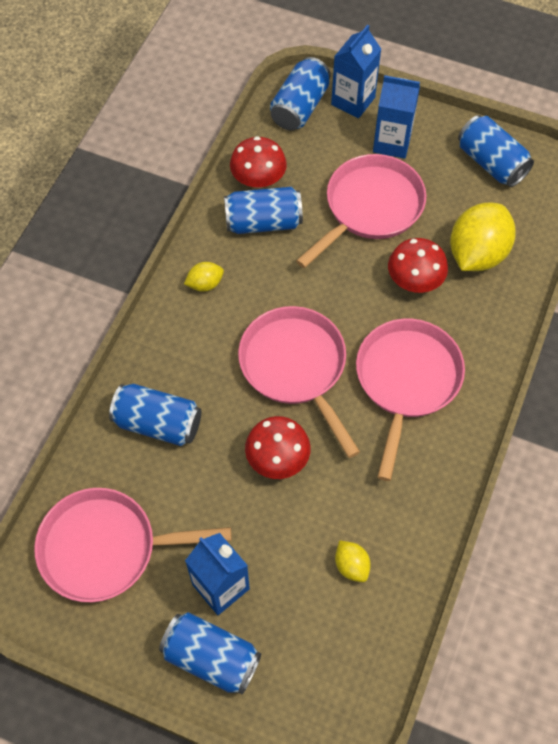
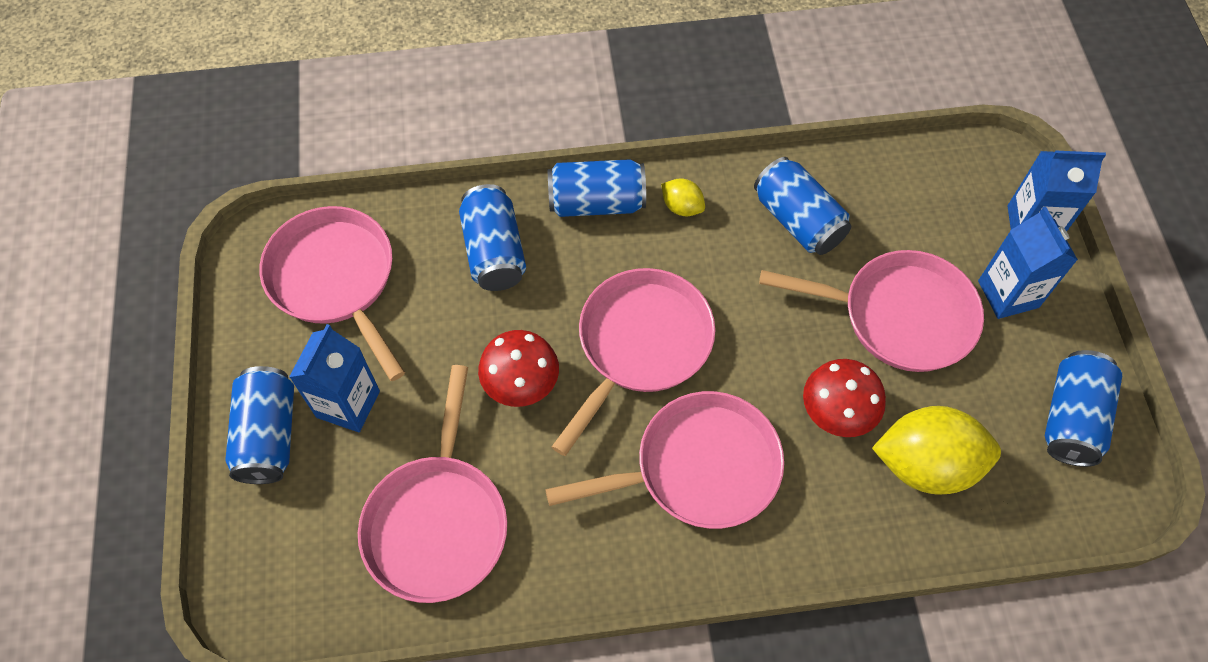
camera: 60 degrees right, 0 degrees up
(258, 179) = (849, 187): red mushroom -> none
(299, 107) = (977, 176): blue can -> blue can (596, 202)
(351, 566) = (438, 521): yellow lemon -> pink pan

